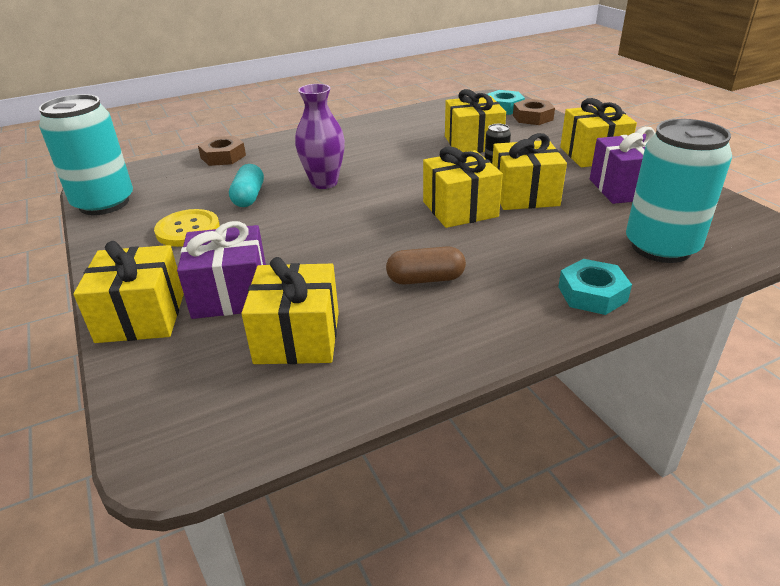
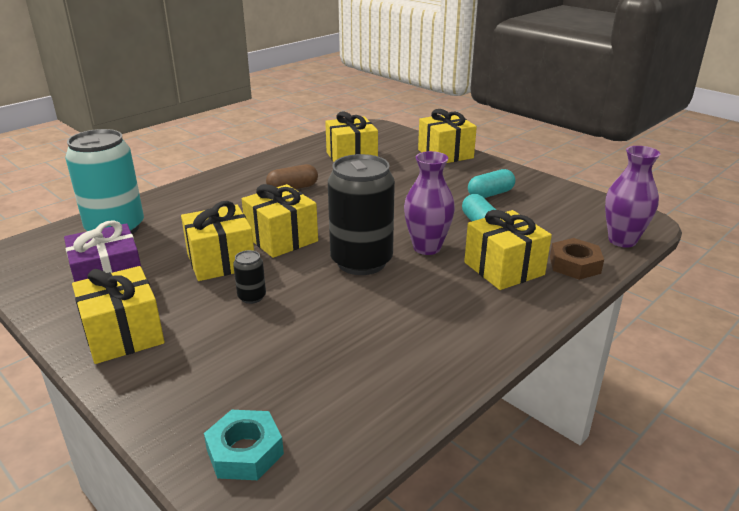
camera: 160 degrees right, 5 degrees down
(104, 203) = (593, 203): turquoise can -> none
(153, 168) = (622, 240): none -> purple vase
(188, 230) = (490, 194): yellow button -> turquoise capsule
(231, 294) = (409, 167): purple gift -> none
(392, 179) = (361, 262): none -> black can
(473, 143) = (286, 334): yellow gift -> yellow gift (504, 268)
(532, 117) = (192, 422): brown nut -> none
(592, 294) = (182, 194): turquoise nut -> none

